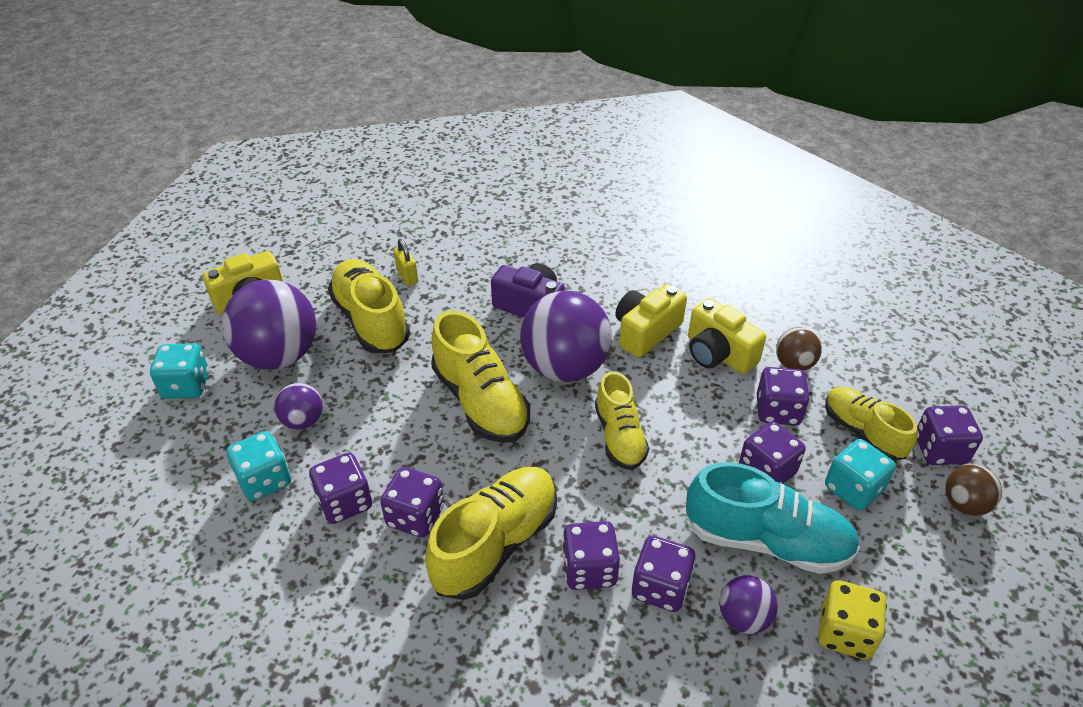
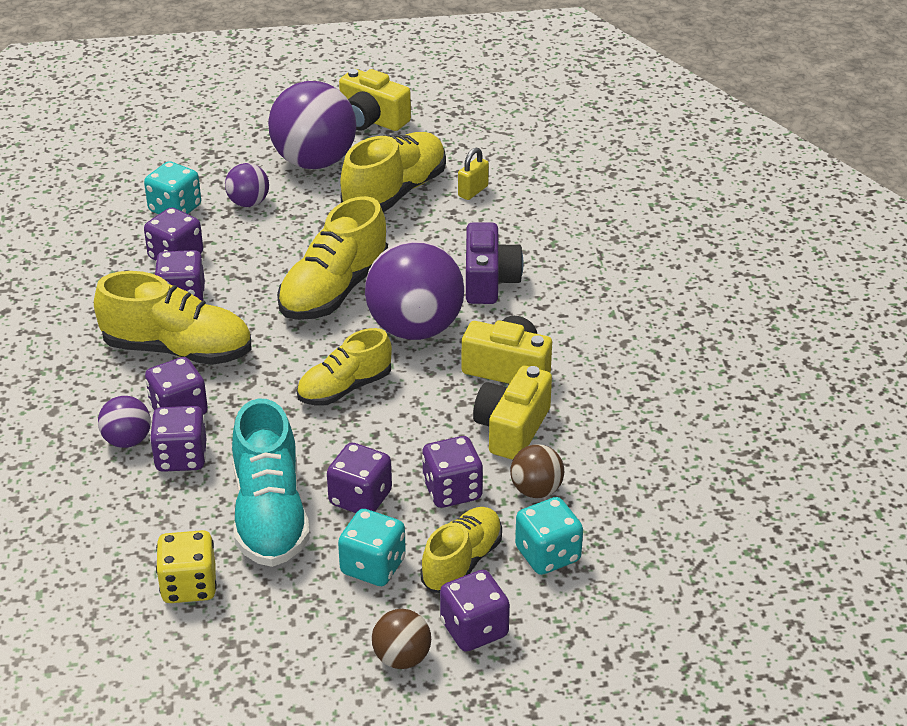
camera: 65 degrees right, 5 degrees down
(186, 386) = (249, 131): turquoise dice -> turquoise dice (547, 554)
(743, 618) = (174, 516): purple ball -> purple ball (127, 440)

